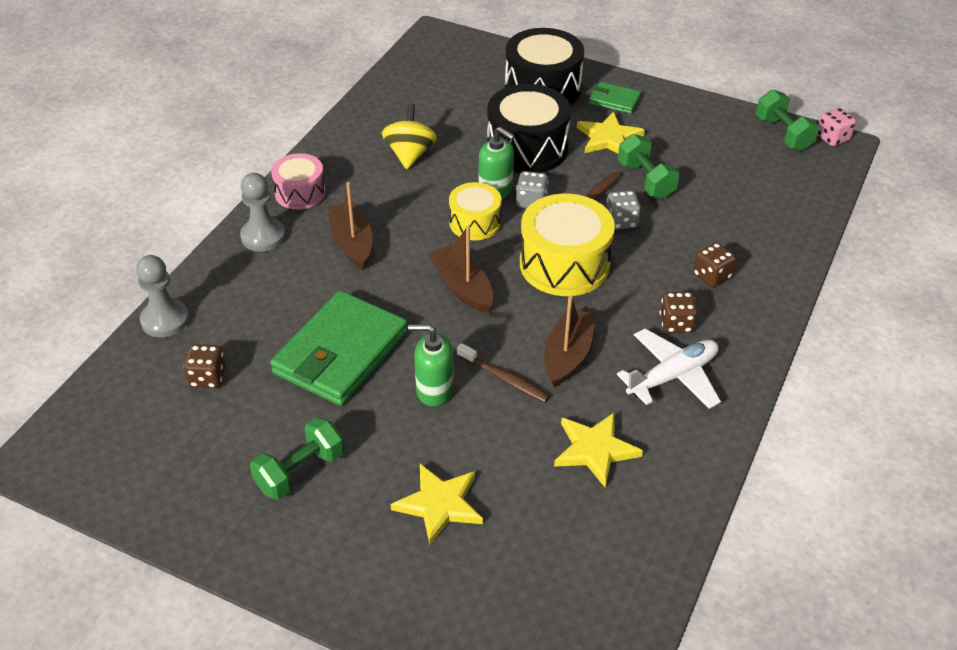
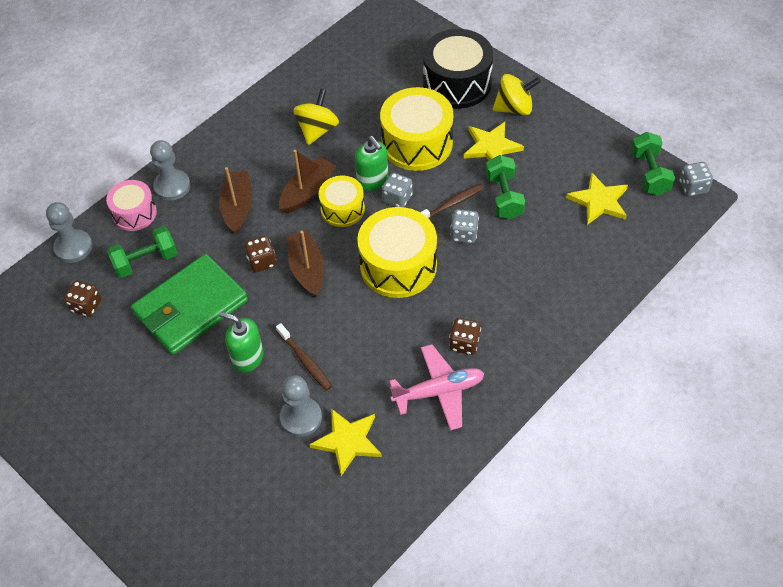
camera: 20 degrees right, 10 degrees up
(300, 193) = (216, 150): pink drum -> pink drum (134, 213)
(300, 471) = (123, 403): green dumbbell -> green dumbbell (145, 261)
(439, 504) = (212, 457): yellow star -> yellow star (599, 201)
(527, 148) = (417, 143): black drum -> yellow drum
(528, 438) = (301, 418): none -> grey pawn
(567, 355) = (363, 352): brown boat -> brown boat (307, 192)
(614, 100) = (514, 108): green wallet -> yellow spinning top
(672, 376) = (438, 391): white plane -> pink plane
(711, 276) = (516, 305): brown dice -> brown dice (262, 261)
(832, 138) = (693, 187): pink dice -> grey dice

